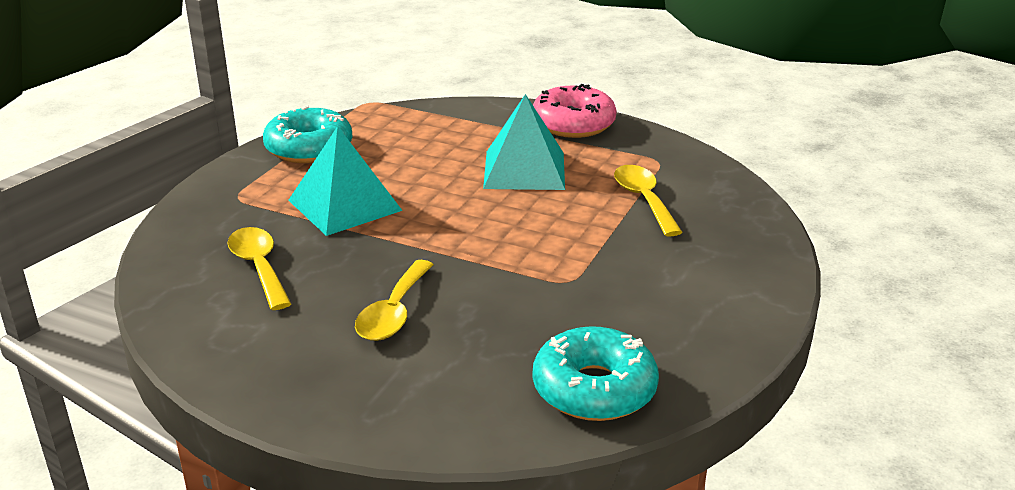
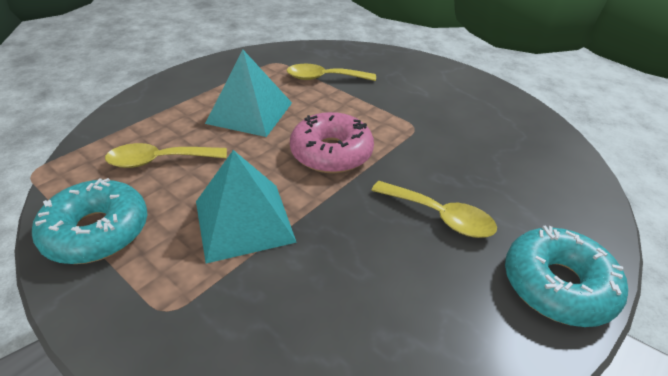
camera: 75 degrees left, 10 degrees up
(259, 267) = (337, 303): yellow spoon -> yellow spoon (159, 161)
(573, 124) = (194, 78): pink donut -> pink donut (331, 153)
(594, 389) = (538, 143): turquoise donut -> turquoise donut (557, 285)

